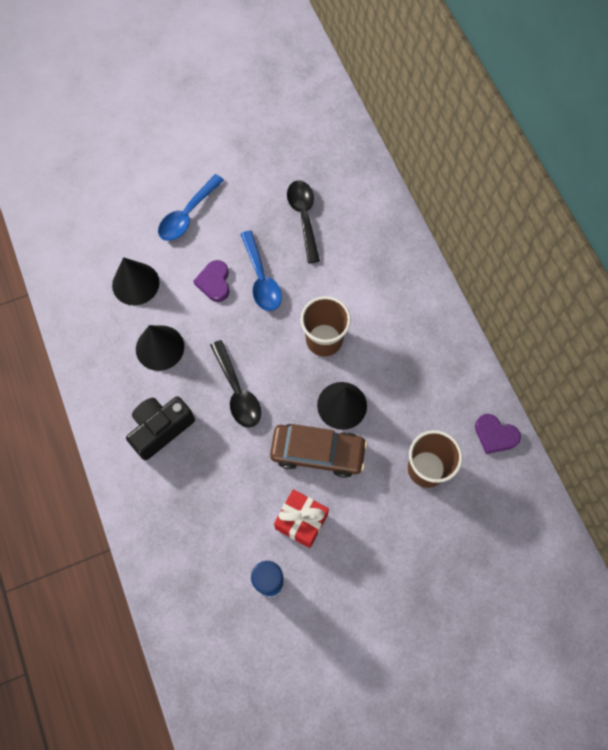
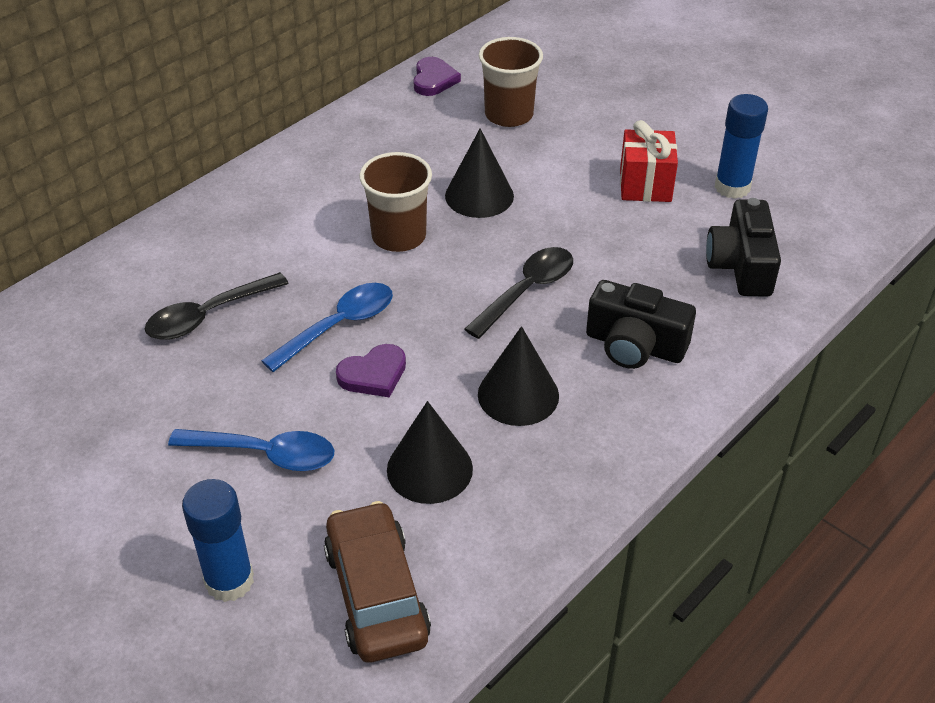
camera: 115 degrees left, 25 degrees down
(121, 179) = (229, 581): none -> blue glue stick
(191, 536) = (741, 266): none -> black camera
(318, 452) = (553, 197): brown car -> brown car (376, 594)

